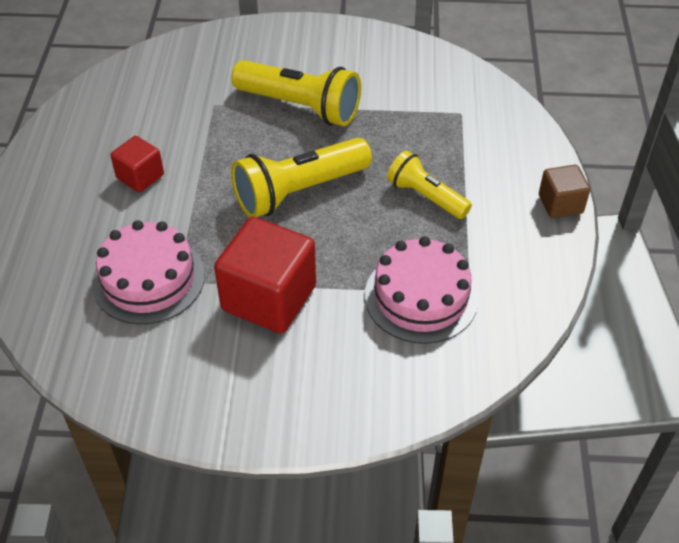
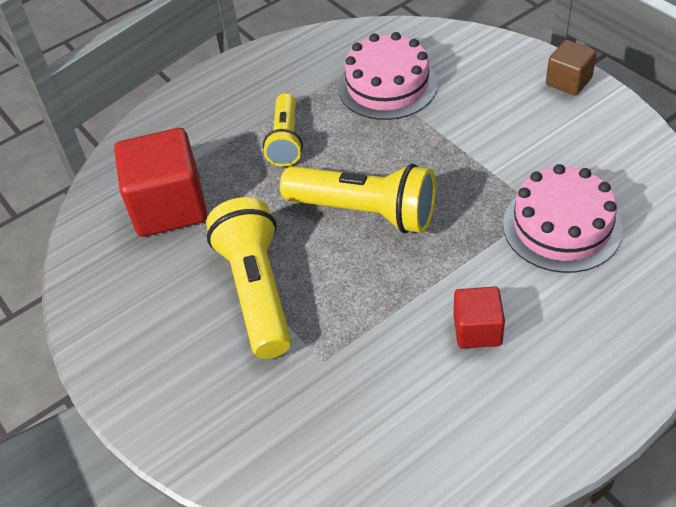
camera: 125 degrees left, 0 degrees up
(269, 298) = (486, 151): red cube -> red cube (169, 206)
(560, 204) = (217, 75): brown cube -> brown cube (568, 81)

